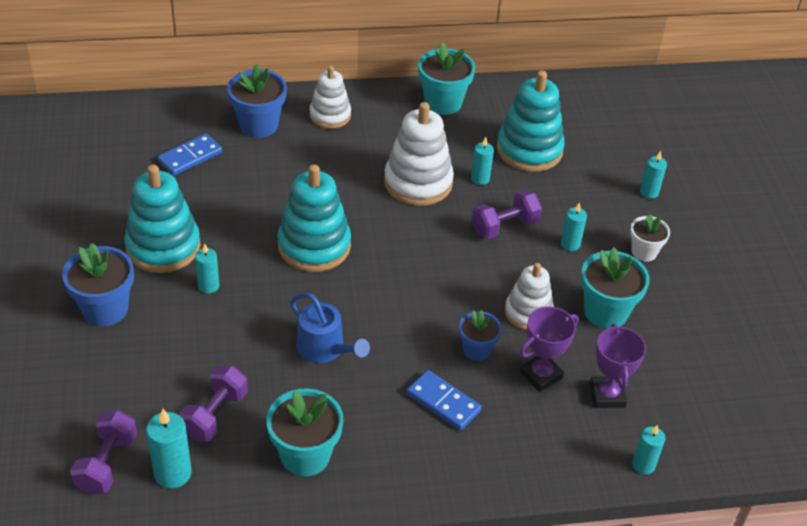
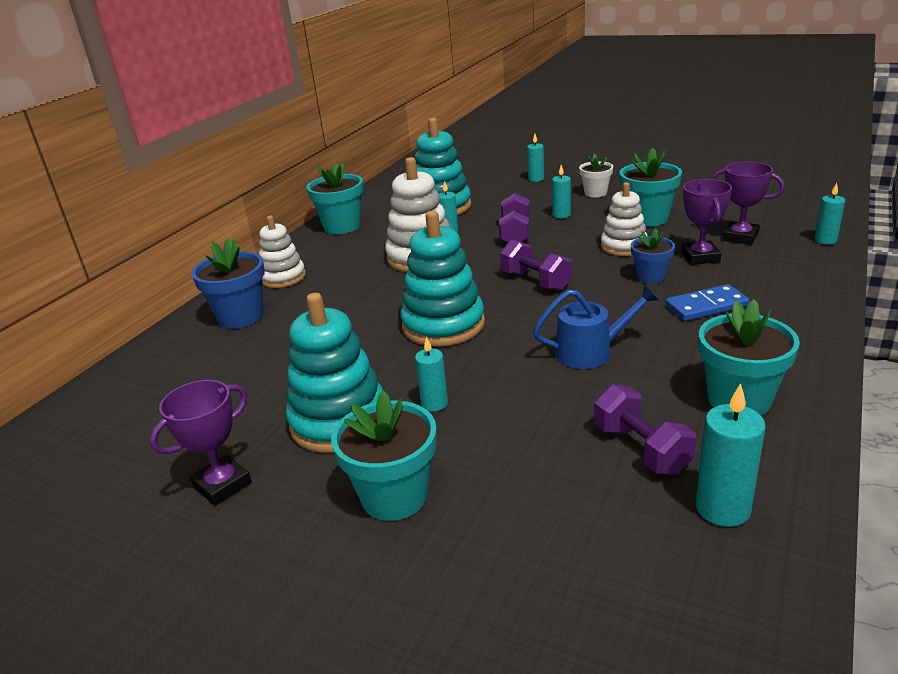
camera: 50 degrees left, 15 degrees down
(76, 225) = (222, 485): none -> purple trophy
(105, 309) = (394, 496): blue flower pot -> turquoise flower pot
(107, 463) = (676, 568): purple dumbbell -> purple dumbbell (536, 281)
(190, 157) = (227, 368): blue domino -> none

